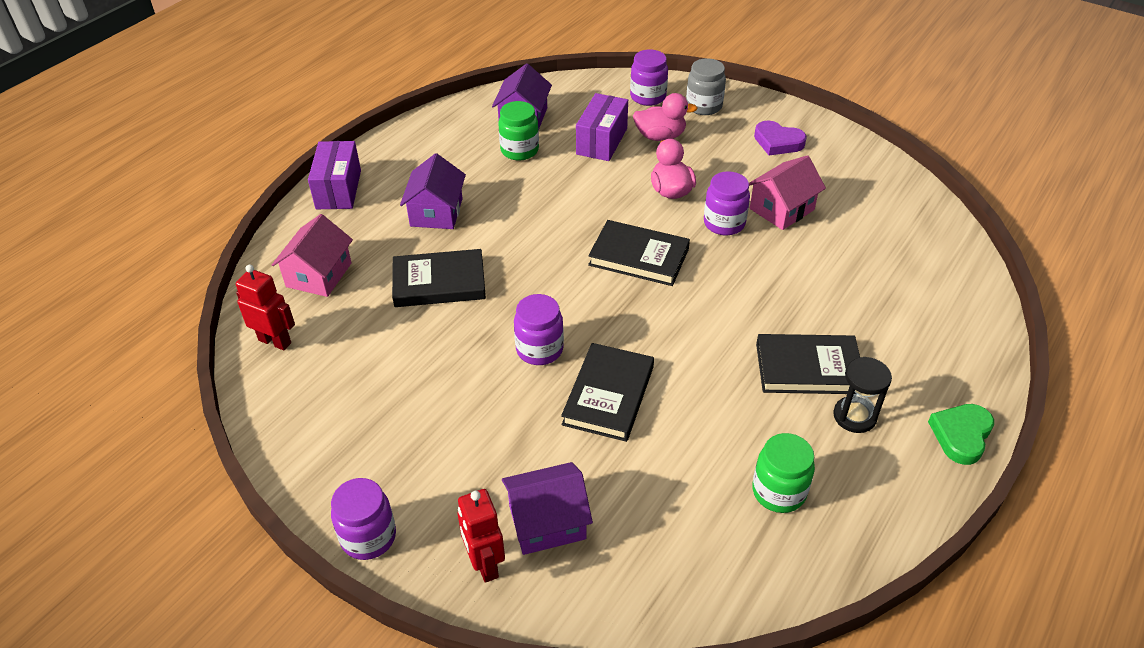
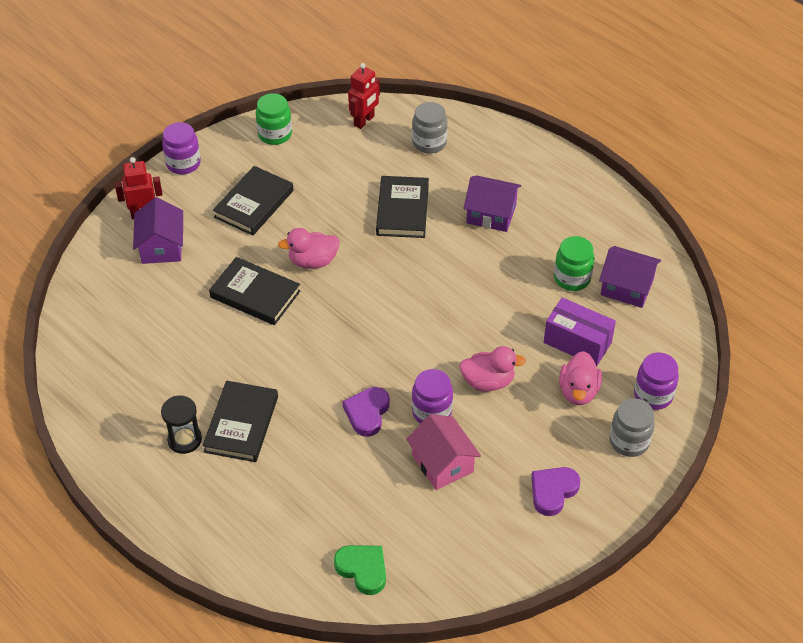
camera: 100 degrees right, 5 degrees up
(319, 275) = (429, 143): pink house -> grey jar
(338, 189) = (535, 155): purple box -> none
(539, 349) = (313, 261): purple jar -> pink duck
(638, 257) = (401, 340): black book -> black book (254, 204)
(746, 268) = (367, 413): none -> purple heart
(778, 492) = (137, 373): green jar -> green jar (275, 134)
(961, 435) = (142, 504): green heart -> green heart (363, 569)

